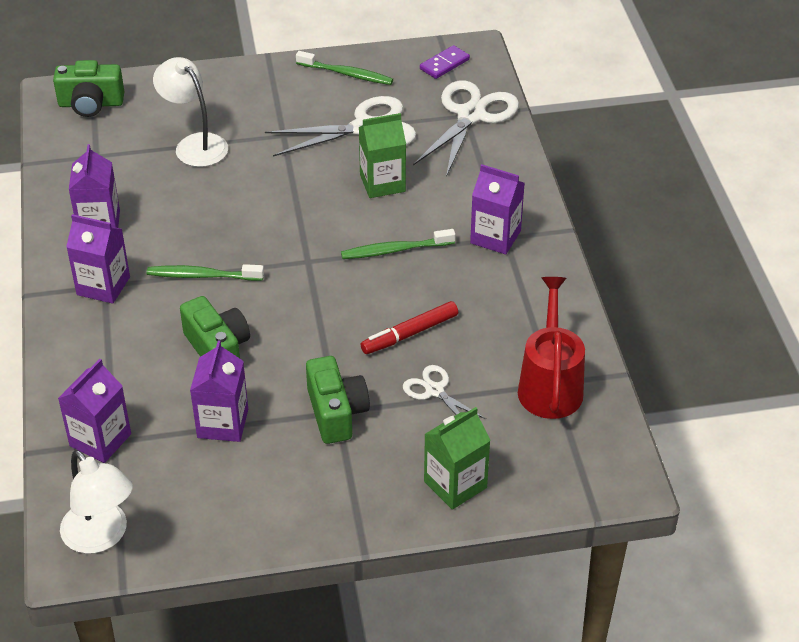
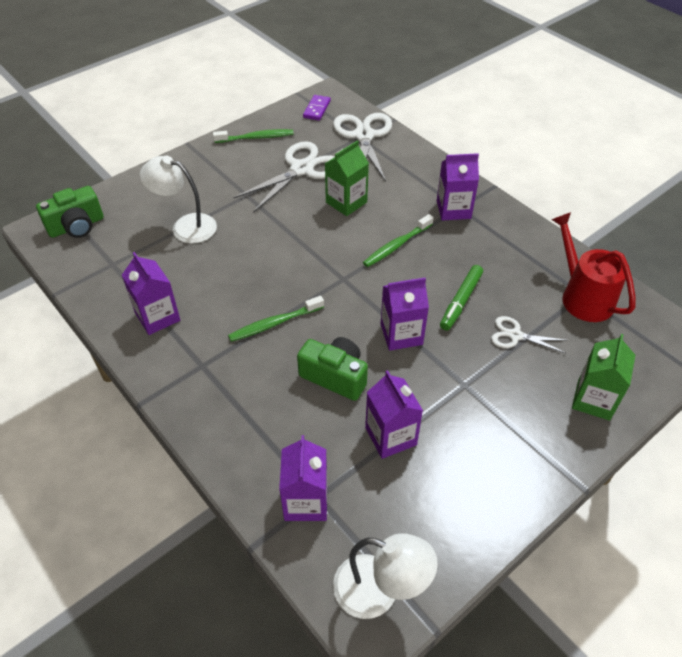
camera: 30 degrees left, 5 degrees up
(103, 286) = (201, 366): purple carton -> purple carton (401, 334)
(336, 413) = (465, 385): green camera -> none
(410, 334) = (461, 301): red marker -> green marker

